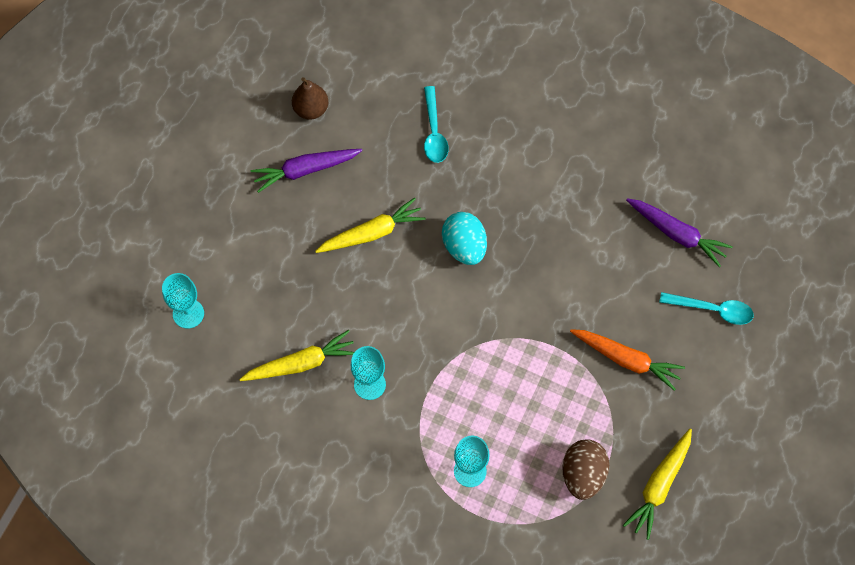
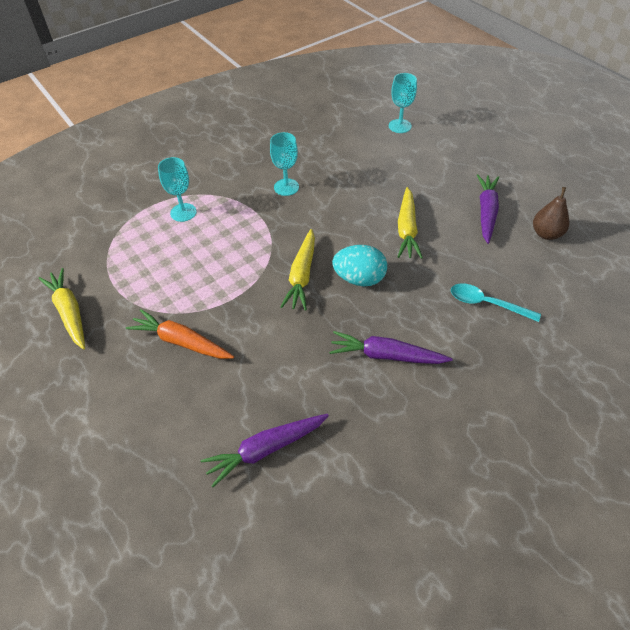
camera: 120 degrees right, 15 degrees down
(301, 363) = (327, 162): yellow carrot -> yellow carrot (302, 275)
(538, 188) = (386, 355): none -> purple carrot
(583, 475) = (122, 270): brown egg -> none
(626, 360) = (181, 341): orange carrot -> orange carrot turned 60 degrees clockwise
(713, 310) = (169, 436): turquoise spoon -> none

